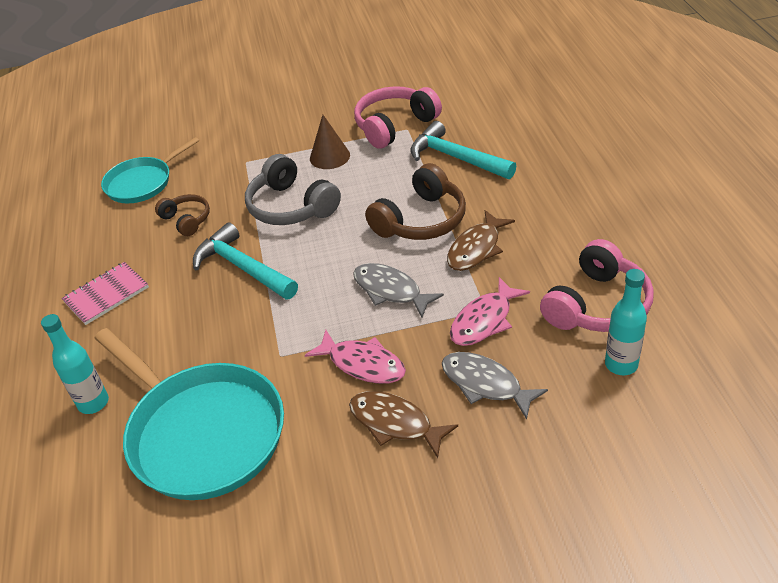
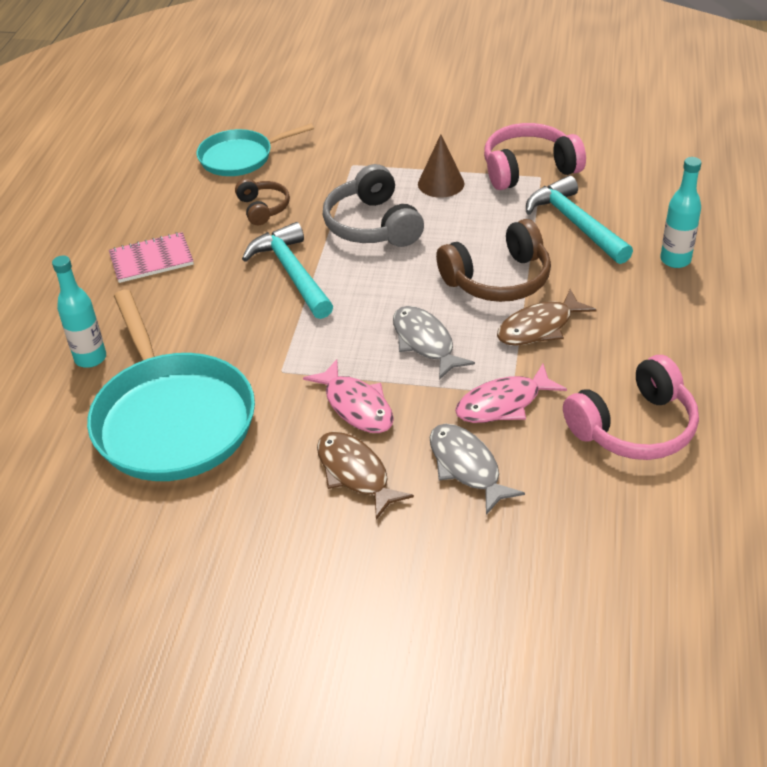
camera: 20 degrees right, 0 degrees up
(621, 364) = (621, 496): turquoise bottle -> turquoise bottle (675, 260)

